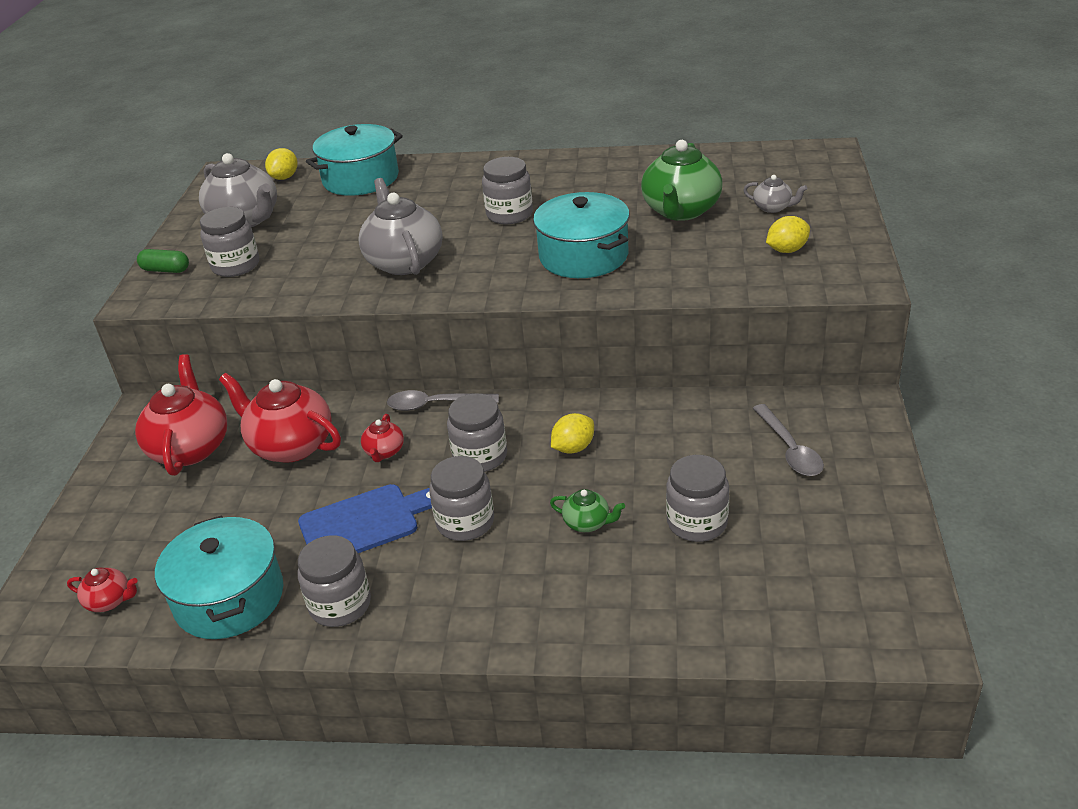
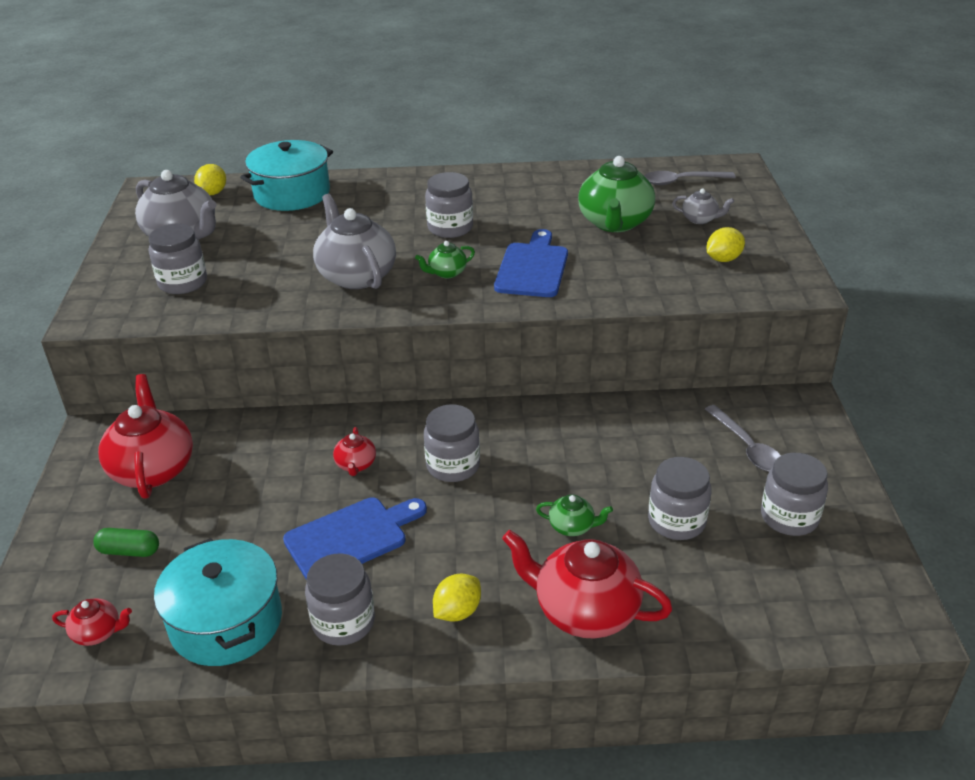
camera: 10 degrees left, 0 degrees up
(166, 270) = (109, 288): green capsule -> green capsule (129, 551)
(290, 445) = (258, 462): red teapot -> red teapot (584, 611)
(434, 405) = (396, 416): grey spoon -> grey spoon (681, 181)
(465, 522) = (452, 532): grey jar -> grey jar (789, 517)
(495, 260) = (446, 273): none -> green teapot
(573, 448) = (542, 453): yellow lemon -> yellow lemon (457, 611)
(583, 256) = (532, 268): turquoise pot -> blue cutting board

